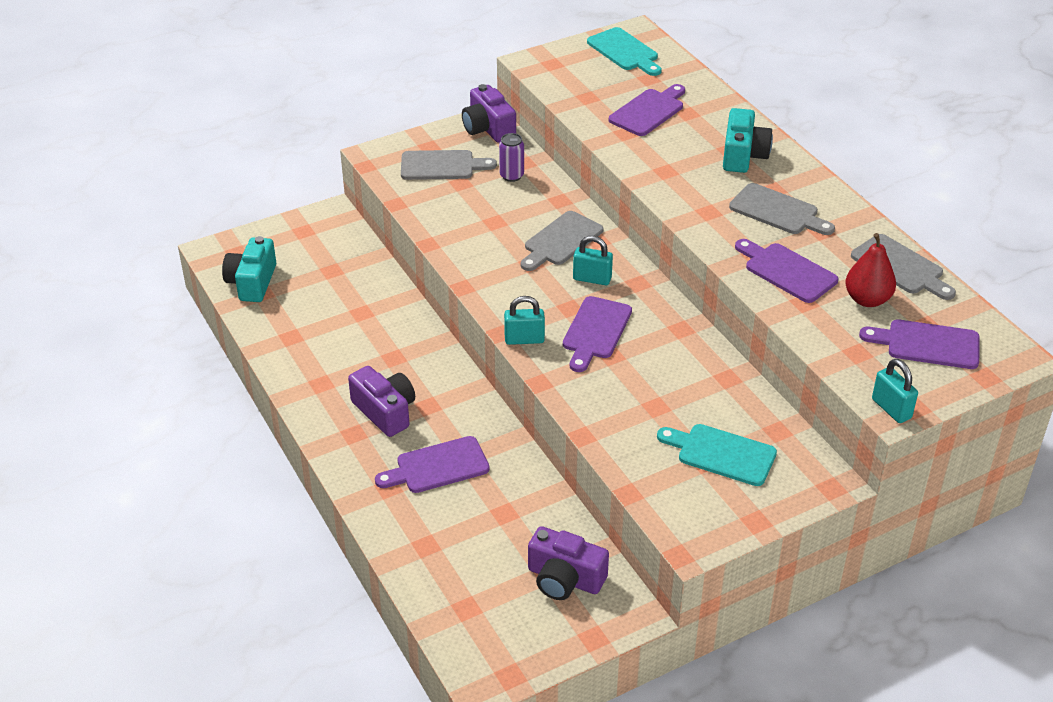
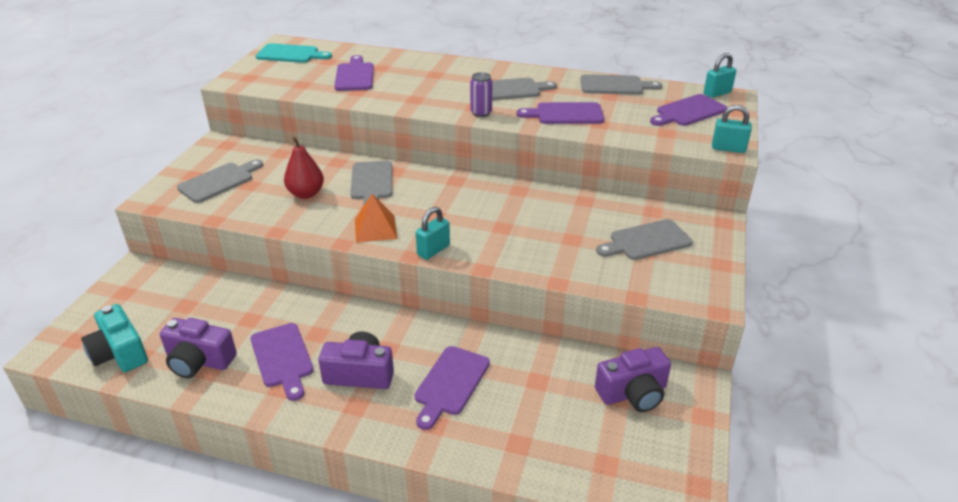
camera: 45 degrees left, 5 degrees down
(488, 128) = (225, 146): purple camera -> purple camera (199, 361)
(505, 289) = (375, 229): none -> orange pyramid
(511, 176) = (282, 164): purple can -> purple can (481, 113)
(592, 279) = (424, 193): turquoise padlock -> turquoise padlock (717, 93)
(595, 331) = (471, 220): purple cutting board -> purple cutting board (282, 358)
(721, 454) = (646, 241): turquoise cutting board -> grey cutting board
(743, 155) = (447, 73): turquoise camera -> none
(867, 299) = (626, 107): red pear -> red pear (306, 194)

